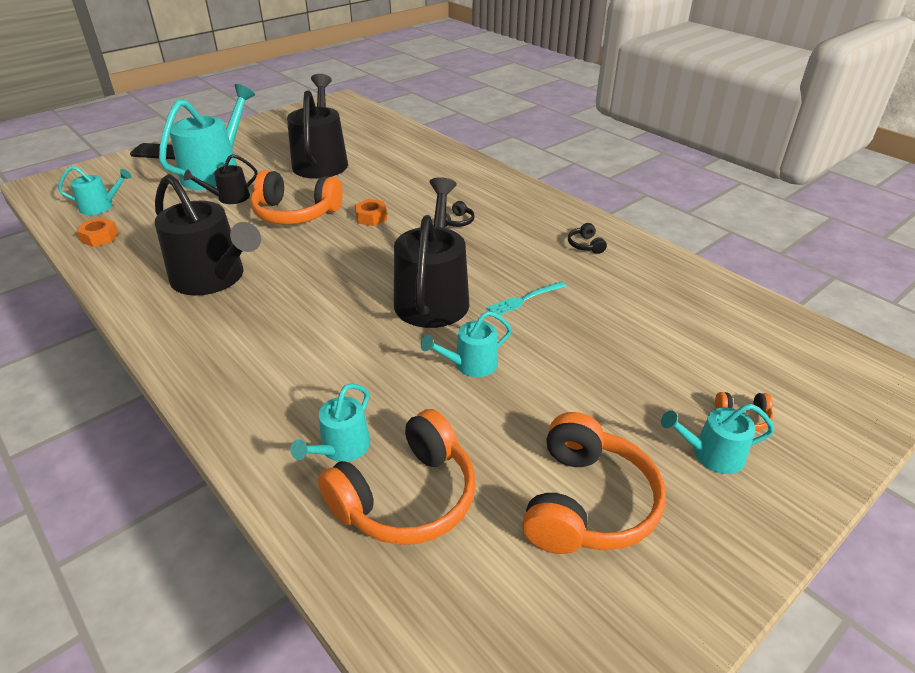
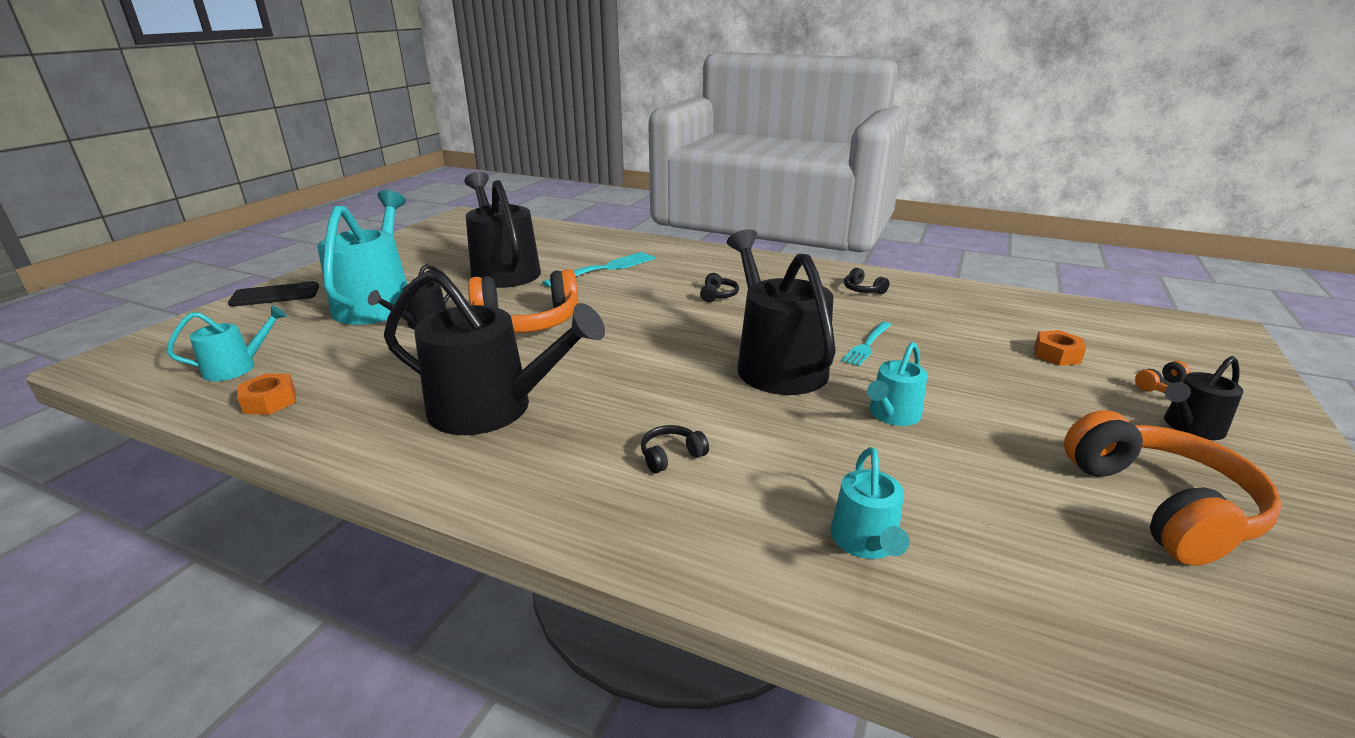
camera: 25 degrees left, 10 degrees down
(285, 347) = (671, 456): none -> black headphones
(371, 217) = (622, 309): orange nut -> orange nut (1056, 355)
(396, 176) = (605, 269): none -> turquoise fork
(406, 497) = (999, 567): orange headphones -> none
(712, 454) = (1190, 427): turquoise watering can -> black watering can

